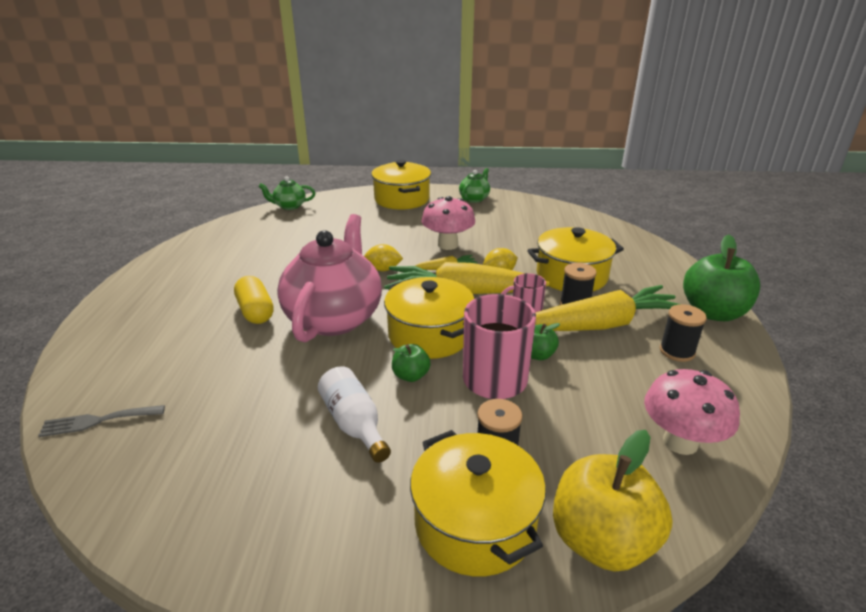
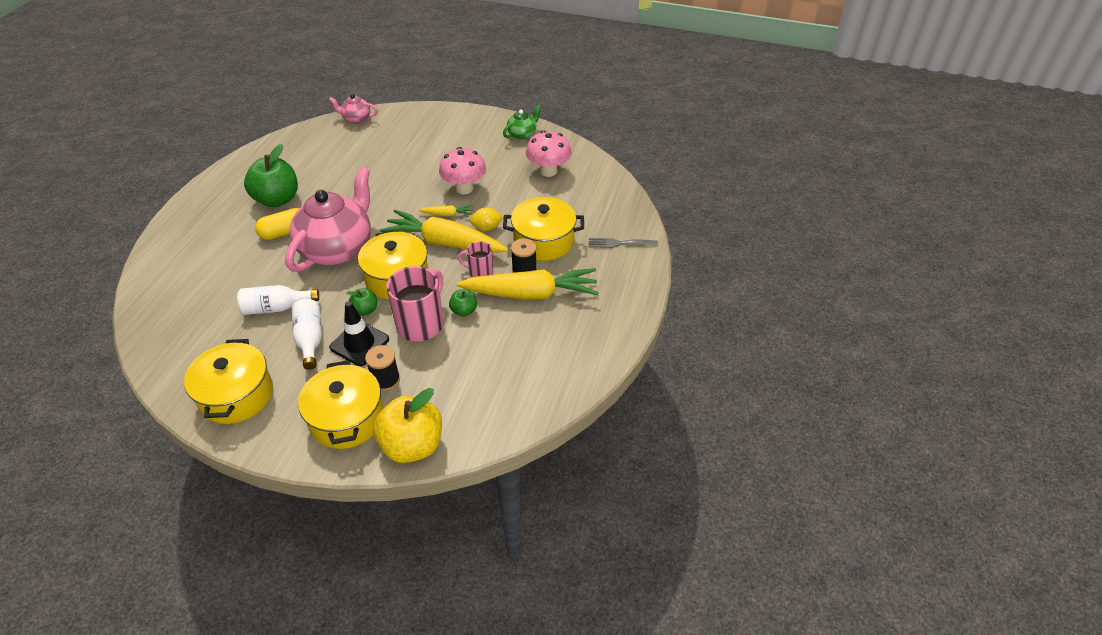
camera: 15 degrees right, 15 degrees up
(97, 421) = (158, 304): grey fork -> grey fork (619, 243)
(255, 311) = (285, 232): yellow capsule -> yellow capsule turned 75 degrees clockwise
(284, 395) = (276, 308): none -> white bottle
(289, 206) = (356, 119): green teapot -> pink teapot
(383, 269) = (397, 207): yellow lemon -> none
(402, 199) = (457, 125): yellow pot -> yellow pot (237, 395)
(428, 416) = (359, 343): none -> black traffic cone
(677, 351) = (569, 328): black spool -> none
(680, 442) = (510, 397): pink mushroom -> pink mushroom (548, 171)
(713, 313) = (629, 299): green apple -> green apple (277, 199)

